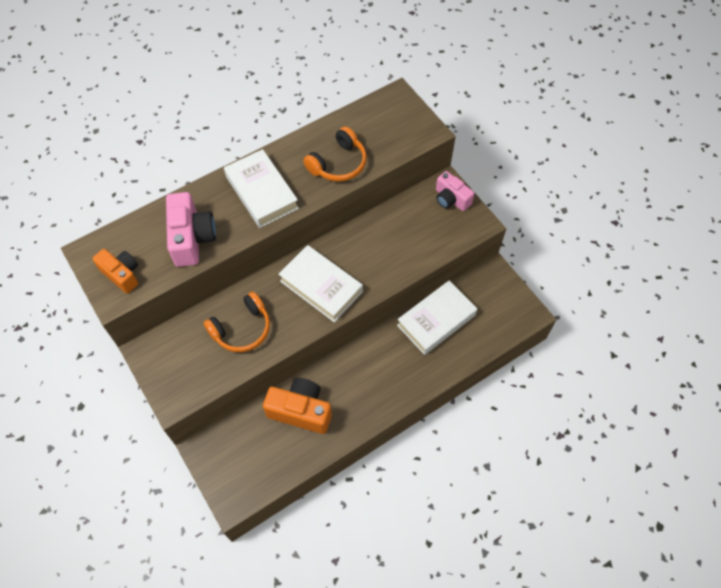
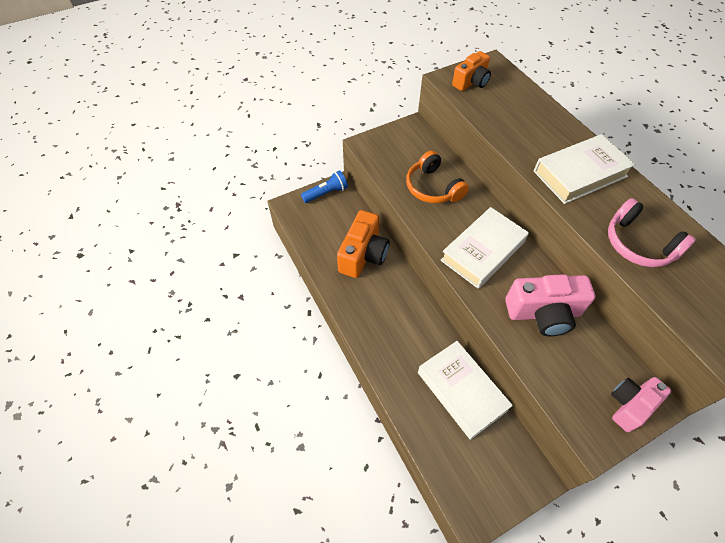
camera: 95 degrees right, 5 degrees down
(192, 238) = (514, 123): pink camera -> pink camera (543, 313)
(213, 461) = (326, 193): none -> blue flashlight
(338, 164) = (638, 244): orange headphones -> pink headphones

